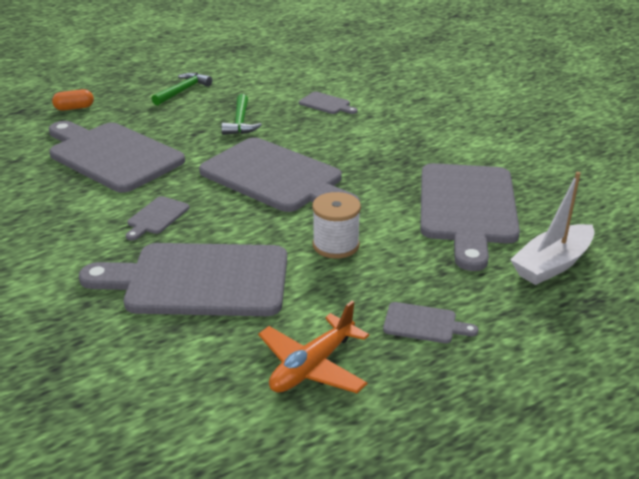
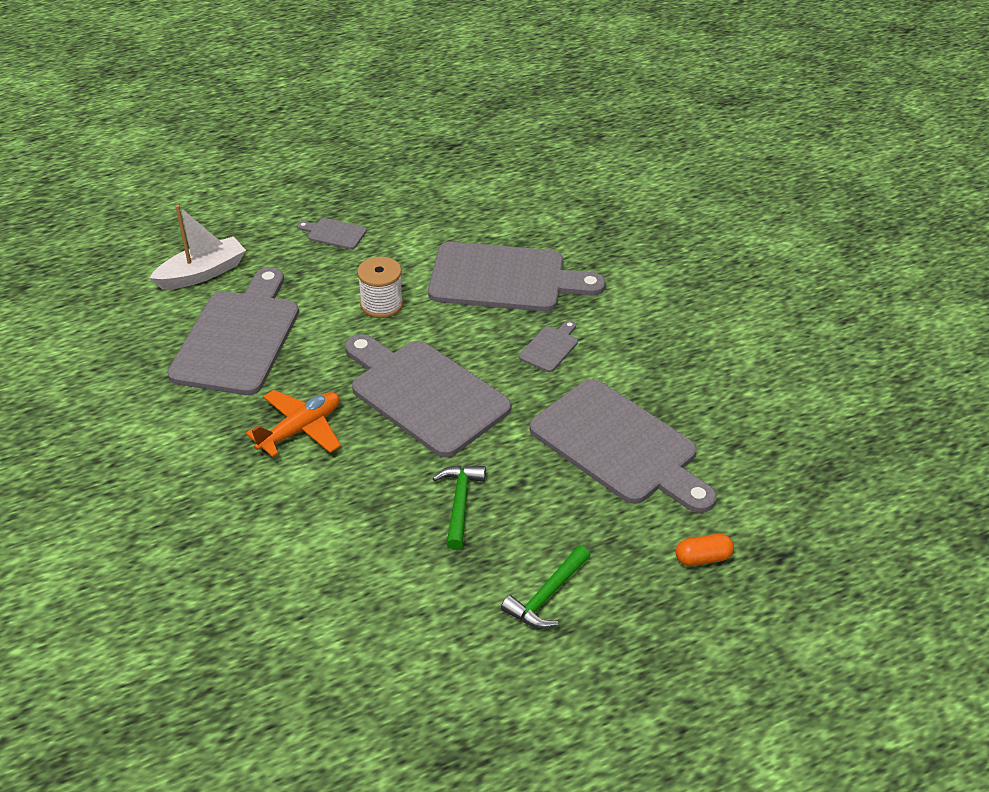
camera: 175 degrees left, 10 degrees up
(312, 366) = (423, 211): orange plane -> orange plane (300, 429)
(326, 104) = (331, 540): grey cutting board -> none

